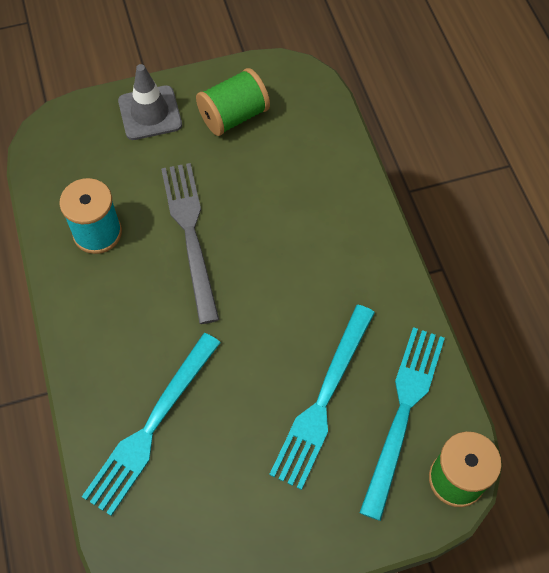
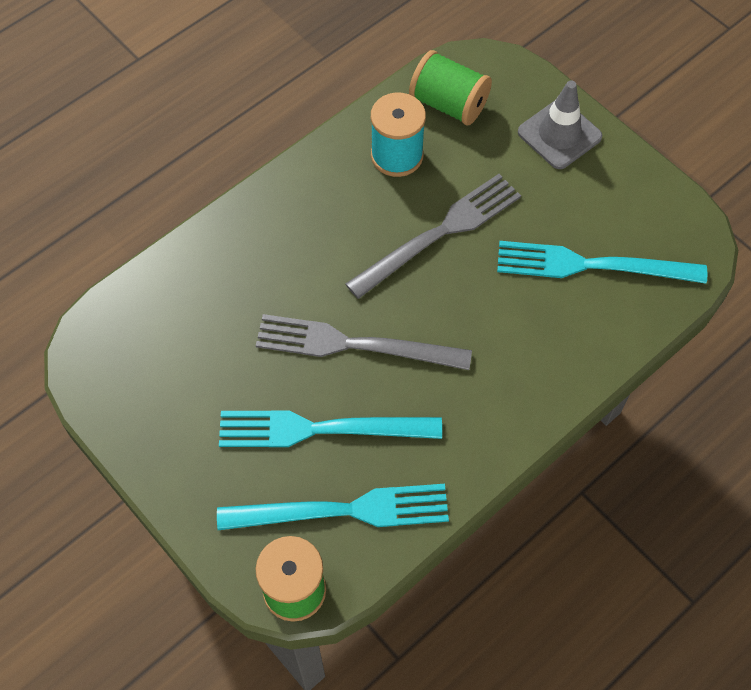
camera: 65 degrees right, 0 degrees up
(152, 426) = (224, 292): turquoise fork -> turquoise fork (592, 265)
(234, 116) = (604, 209): green spool -> green spool (448, 104)
(259, 341) = (355, 345): none -> grey fork

